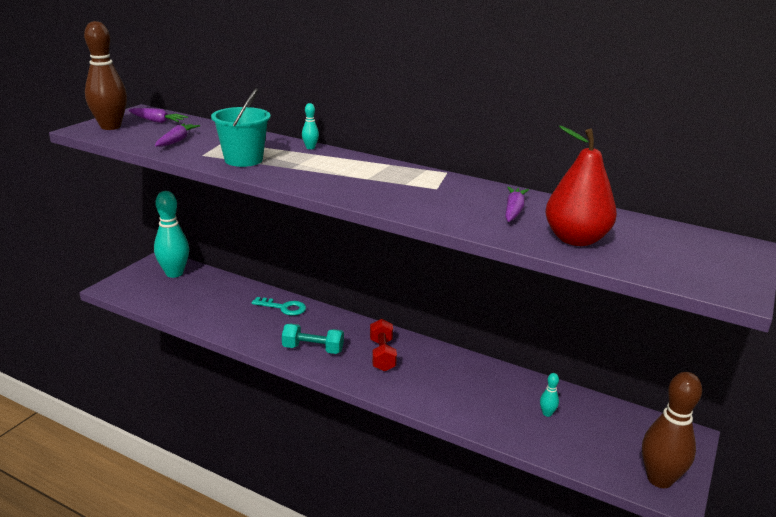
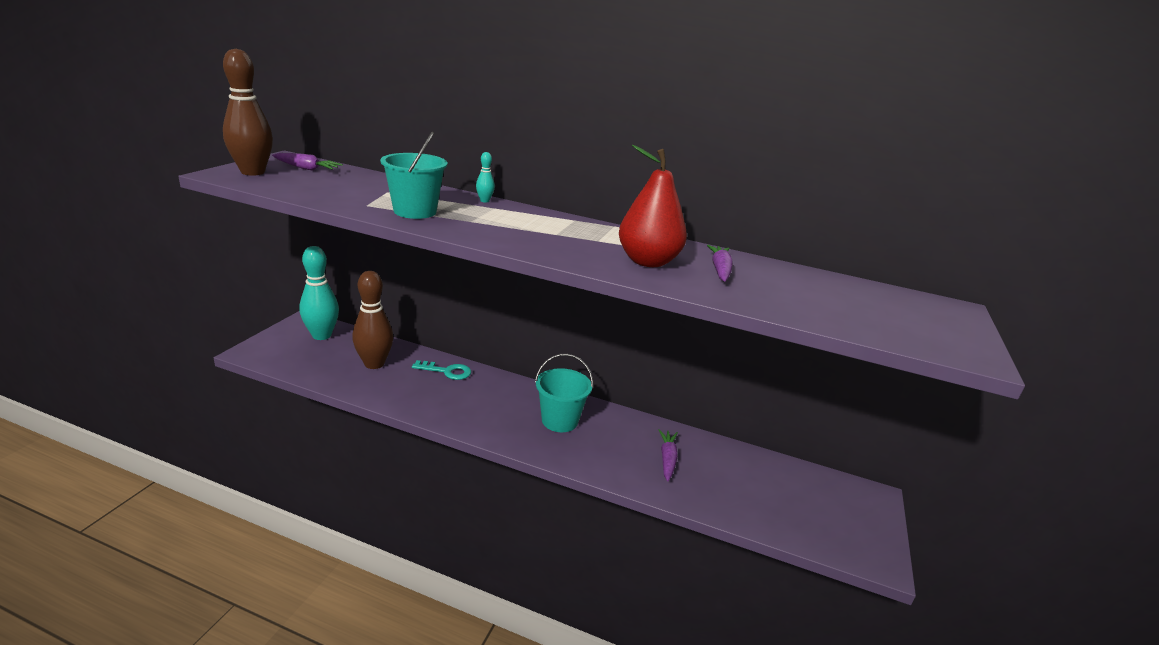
camera: 10 degrees left, 0 degrees up
(177, 141) = (334, 189): purple carrot -> purple carrot (667, 459)
(313, 349) = (486, 416): turquoise dumbbell -> none
(382, 355) = (559, 421): red dumbbell -> turquoise bucket
(547, 413) = (737, 478): turquoise bowling pin -> none
(575, 239) = (795, 300): red pear -> red pear (648, 261)
(659, 479) = (862, 544): brown bowling pin -> brown bowling pin (374, 364)

